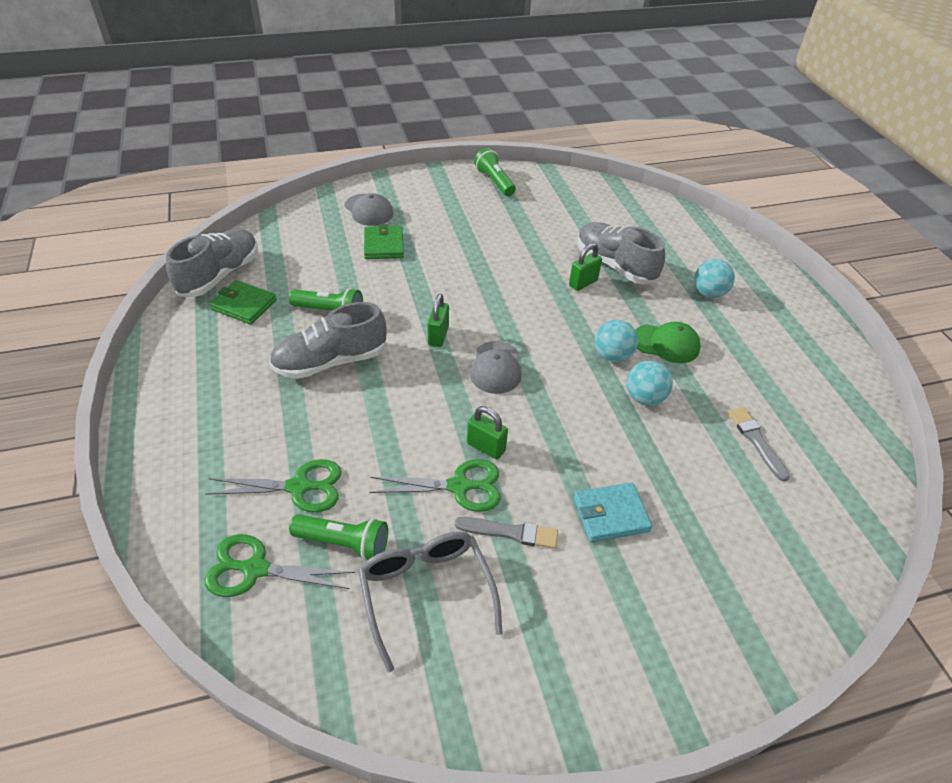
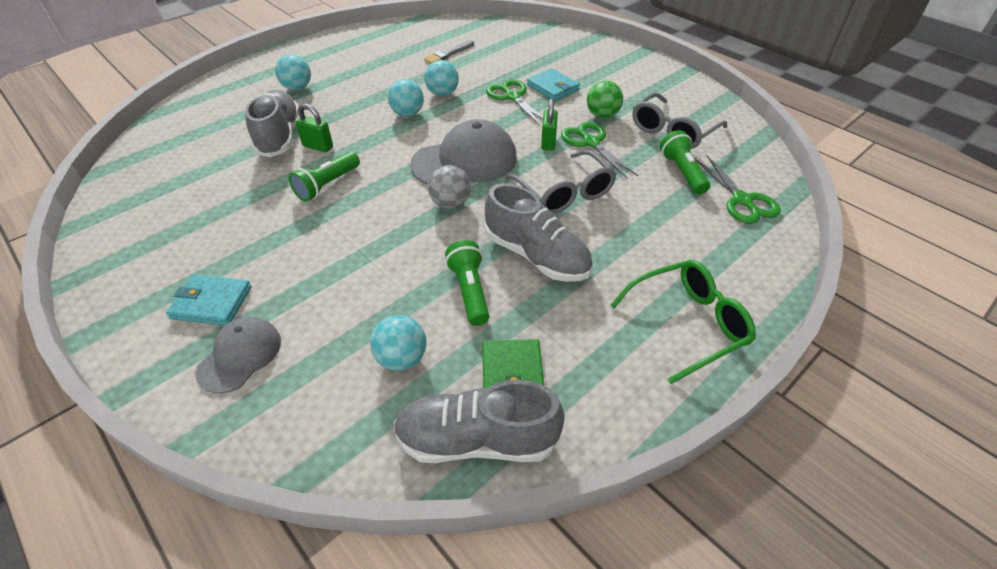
camera: 115 degrees left, 0 degrees up
(181, 414) = (688, 323): none -> green glasses
(299, 487) = (669, 211): green scissors -> green scissors (512, 97)
(304, 265) = (402, 358): none -> turquoise ball
(383, 245) = (320, 303): green wallet -> none
(392, 418) = (565, 193): none -> grey glasses
(423, 206) = (211, 303): none -> turquoise wallet
(438, 336) = (450, 203): green padlock -> grey ball
(494, 181) = (124, 260): green flashlight -> green flashlight (327, 185)
(496, 368) = (465, 161): grey cap -> grey cap, size x1.69
(510, 532) = (602, 115): grey brush -> green ball
(614, 265) = (279, 136): grey shoe -> grey shoe turned 150 degrees clockwise
(666, 343) = (376, 95): green cap -> none

